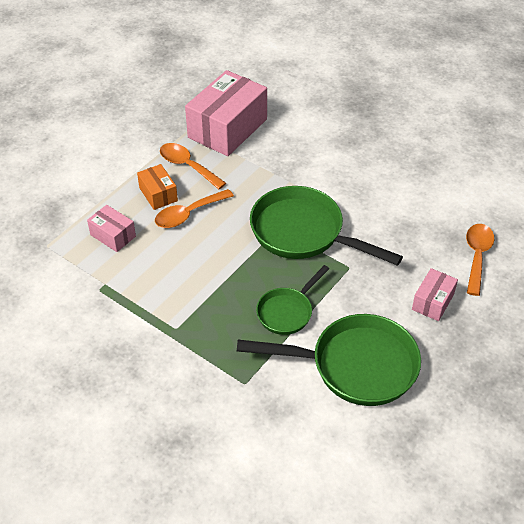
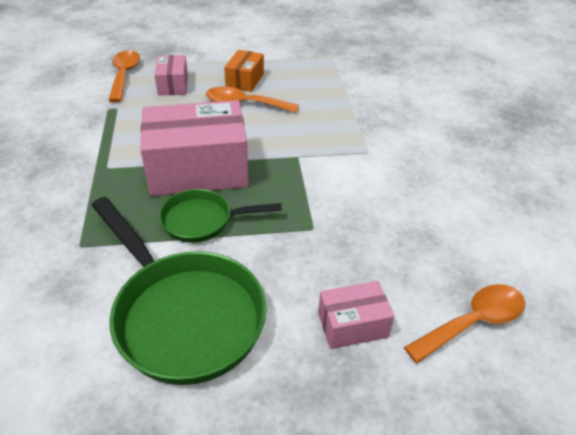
camera: 45 degrees right, 5 degrees down
(187, 166) = (295, 76): orange spoon -> orange spoon (124, 75)
(227, 128) = (365, 71): pink box -> pink box (198, 169)
(303, 233) = (314, 174): green pan -> none

